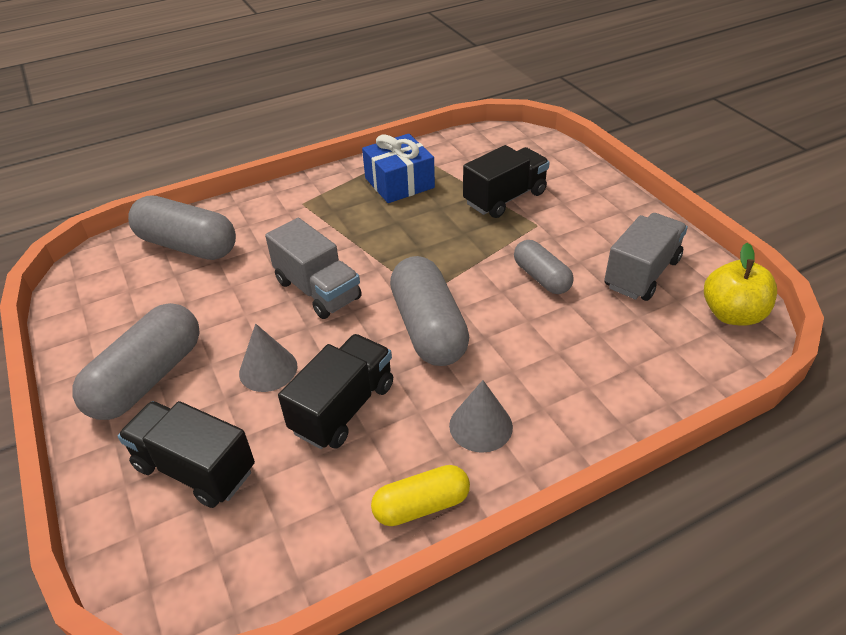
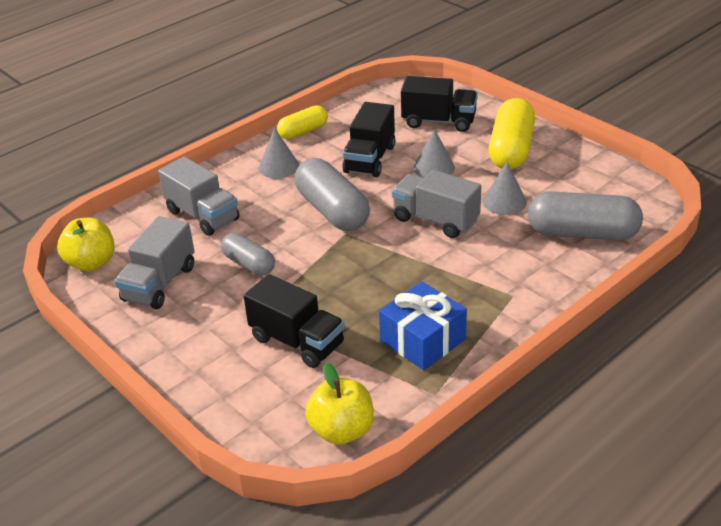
camera: 165 degrees right, 5 degrees down
(148, 378) = (511, 149): grey capsule -> yellow capsule
(227, 298) = (504, 202): none -> grey cone
(485, 140) = (342, 430): none -> yellow apple
(505, 198) = (297, 341): black truck -> black truck turned 90 degrees counterclockwise
(597, 356) = (203, 215): none -> grey truck

